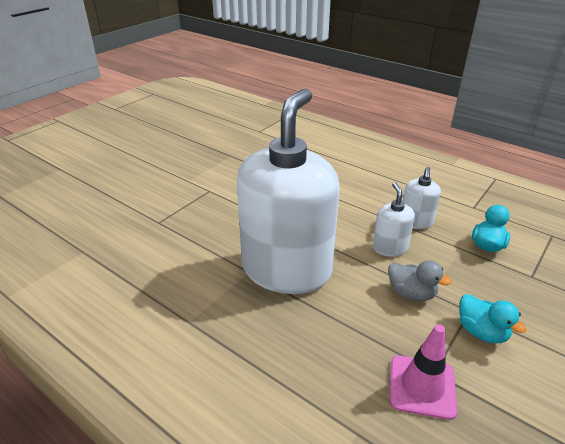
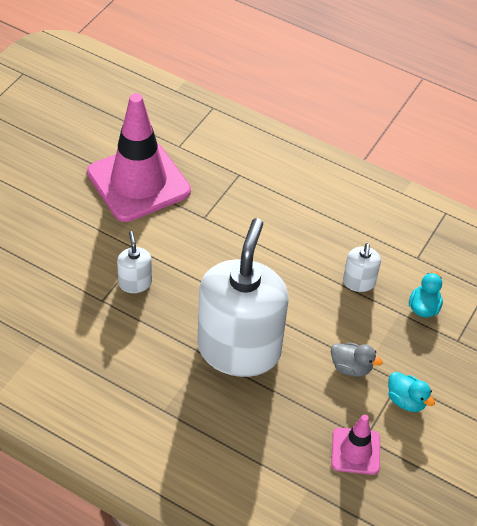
camera: 10 degrees left, 15 degrees up
(220, 148) = (138, 182): none -> pink traffic cone
(389, 248) = (333, 317): white soap dispenser -> white soap dispenser (135, 283)

